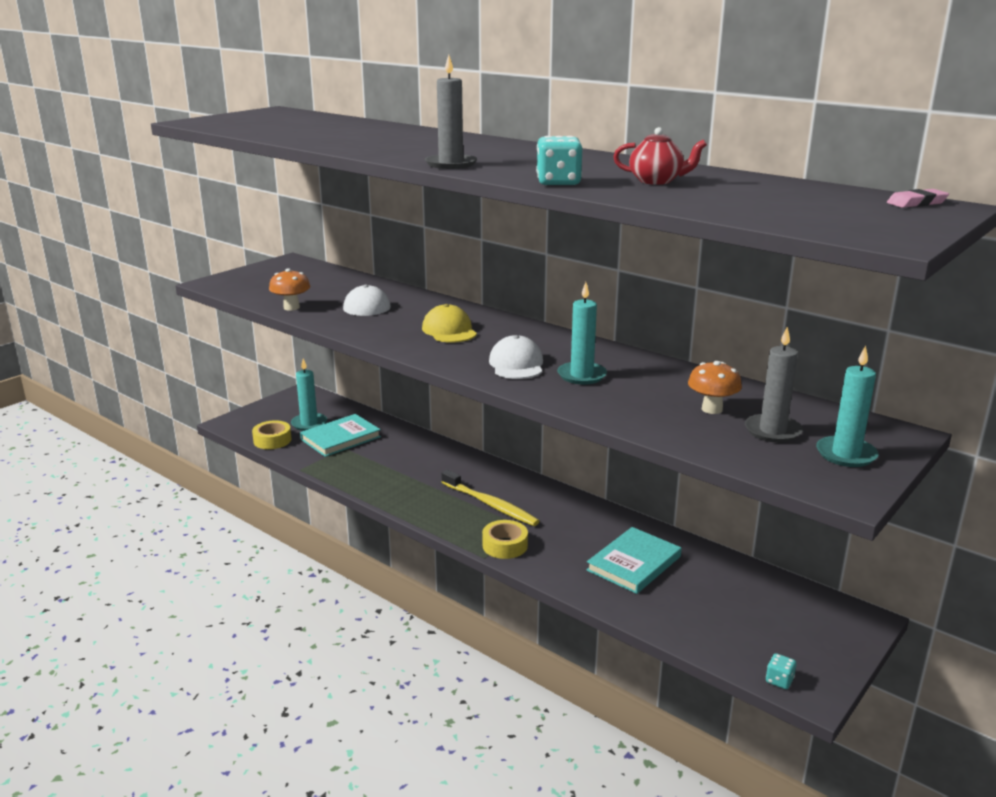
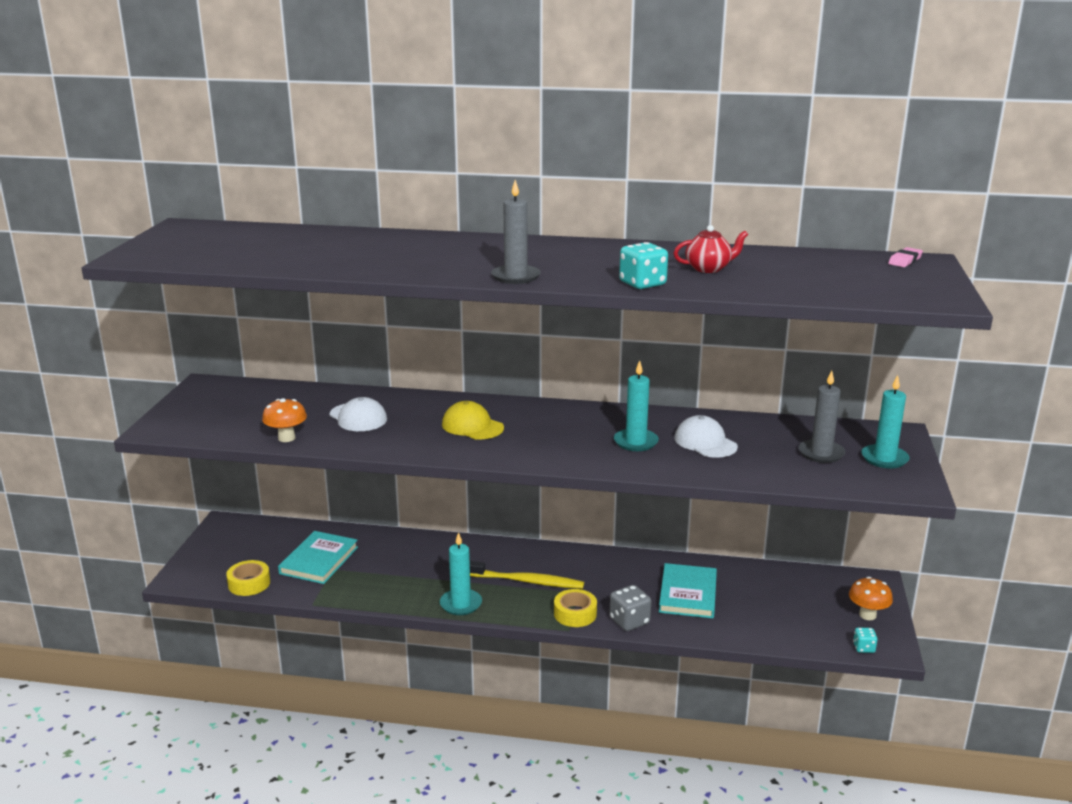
camera: 30 degrees left, 0 degrees up
(309, 424) = (269, 555): turquoise candle -> turquoise candle (461, 604)
(516, 364) = (572, 445): white cap -> white cap (705, 442)
(549, 568) = (629, 621): none -> grey dice
(712, 409) = (762, 446): orange mushroom -> orange mushroom (867, 615)

